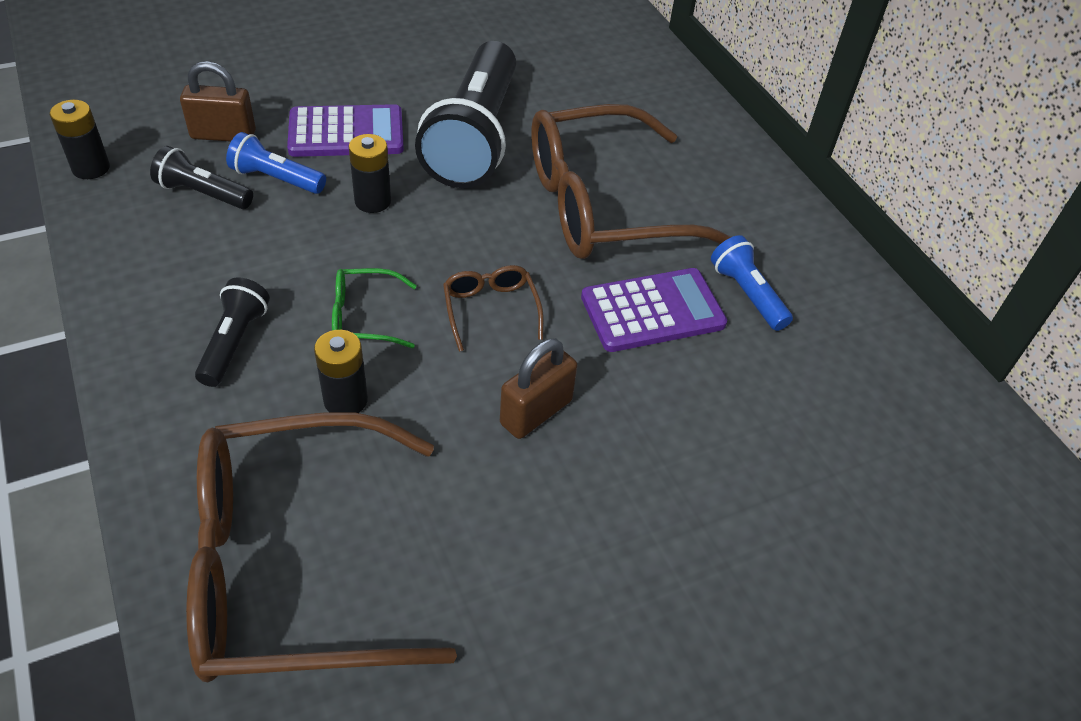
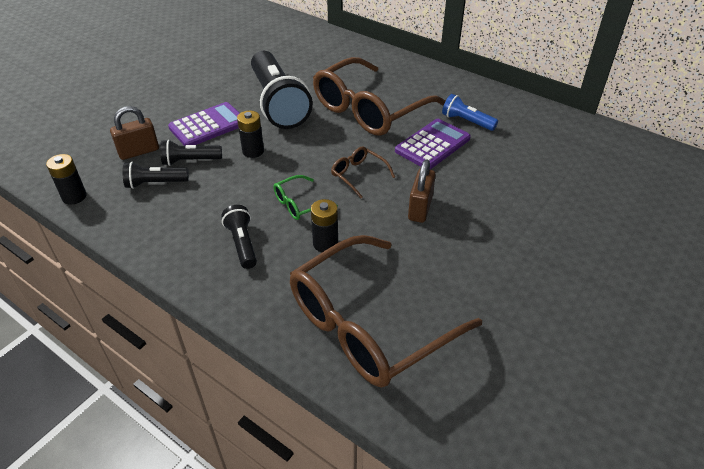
camera: 25 degrees left, 5 degrees down
(276, 179) = (190, 161): blue flashlight -> black flashlight

